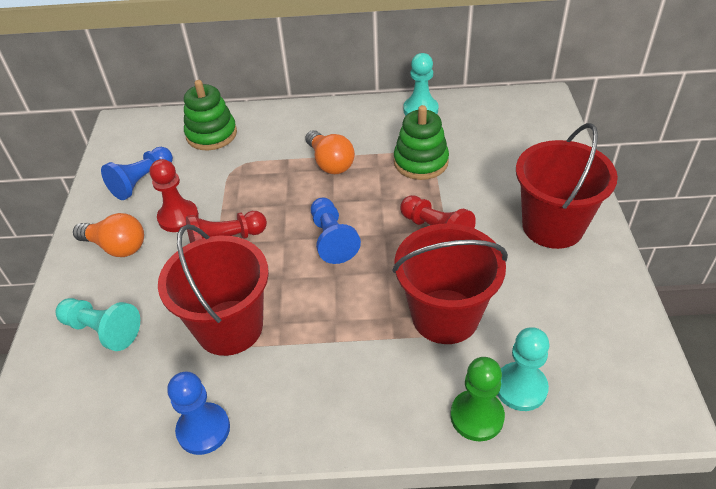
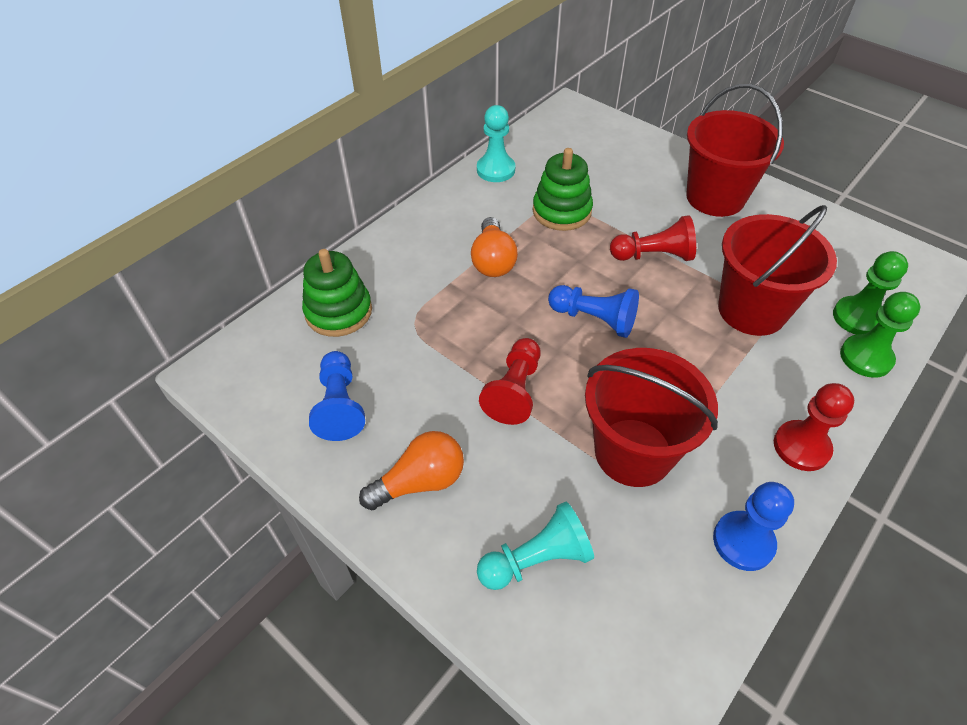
camera: 50 degrees left, 5 degrees up
(178, 217) = (435, 407): red pawn -> red pawn (801, 447)
(330, 163) = (493, 260): orange light bulb -> orange light bulb turned 75 degrees clockwise
(520, 387) = (857, 317): turquoise pawn -> green pawn

